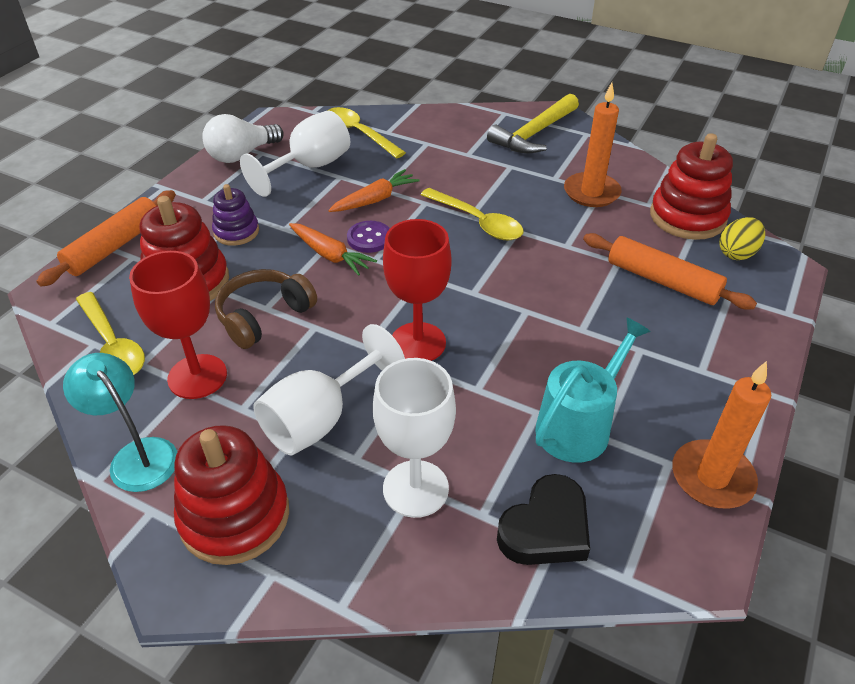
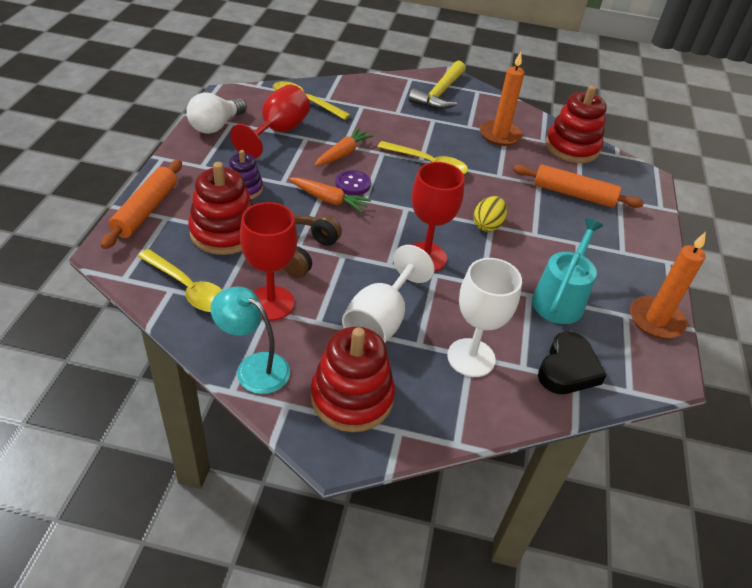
camera: 20 degrees left, 0 degrees up
(309, 167) = (278, 132): white goblet -> red goblet
(737, 253) = (614, 170): yellow egg -> yellow egg (487, 225)

